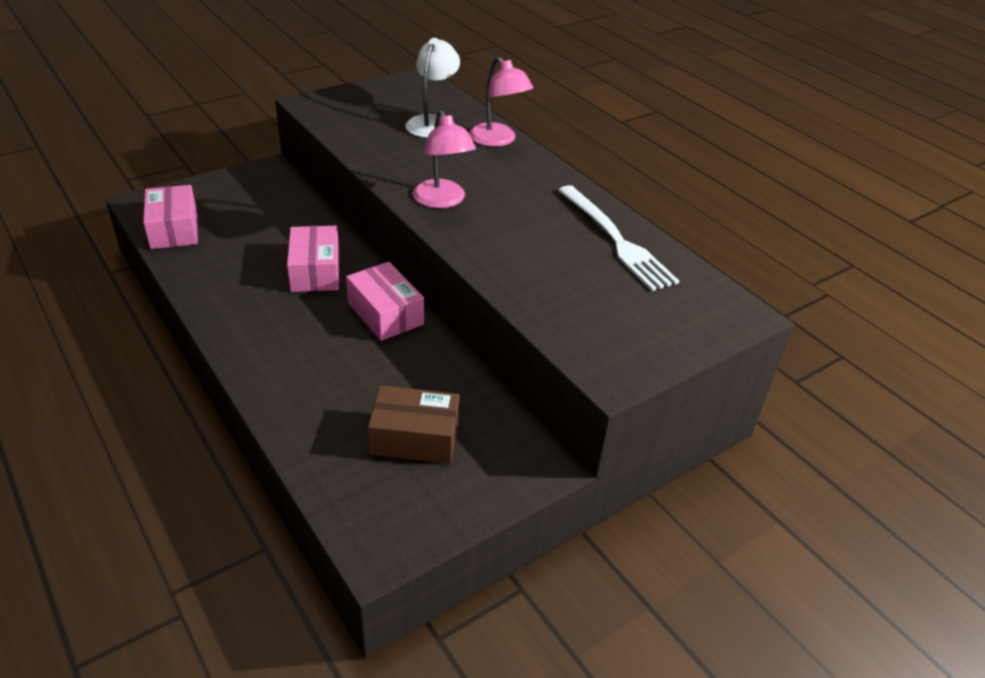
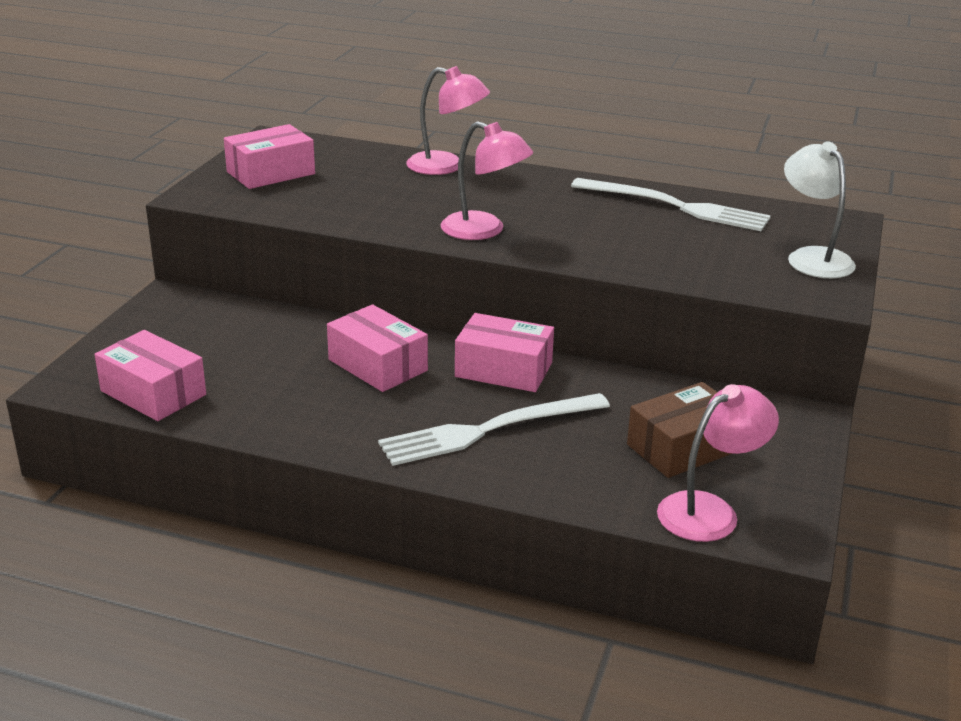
camera: 35 degrees left, 10 degrees down
(312, 353) = (488, 430): none -> white fork
(360, 497) = (710, 510): none -> pink lamp
(378, 103) = (271, 173): none -> pink box
(432, 122) = (357, 172): white lamp -> white lamp (813, 257)

